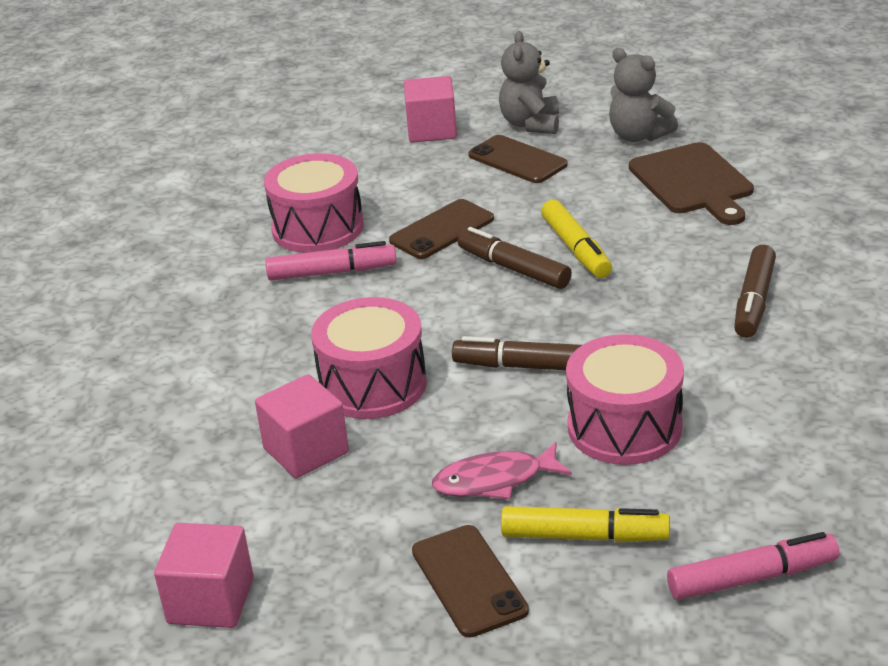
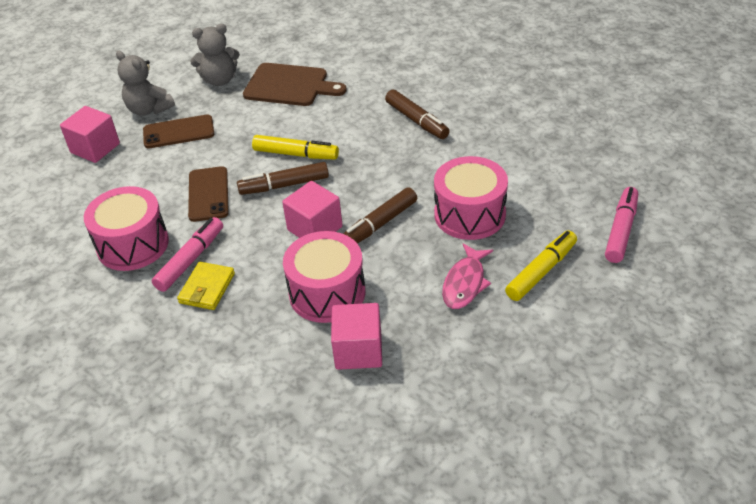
camera: 55 degrees left, 10 degrees up
(211, 601) = (457, 456): pink cube -> pink cube (315, 228)
(301, 304) = (207, 288): none -> yellow wallet
(469, 581) = (537, 332): brown phone -> none

